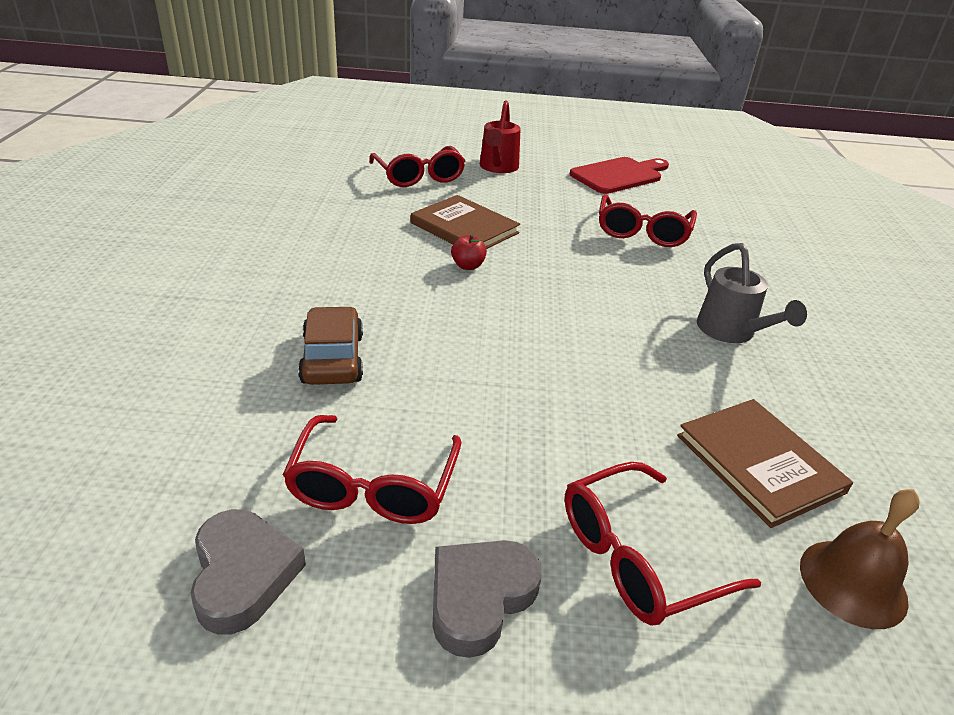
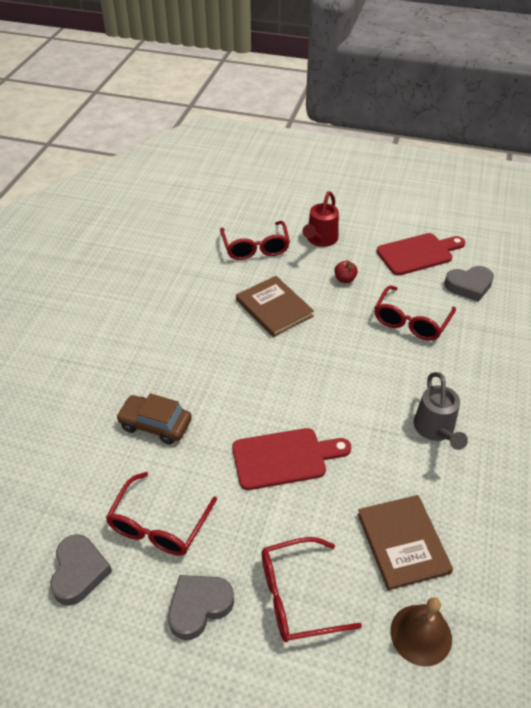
camera: 15 degrees right, 10 degrees up
(332, 358) = (155, 424): brown car -> brown car turned 75 degrees counterclockwise
(468, 266) = (265, 348): red apple -> red apple (345, 279)
(542, 380) = (284, 458): none -> red cutting board
(692, 199) = (469, 286): none -> grey heart

